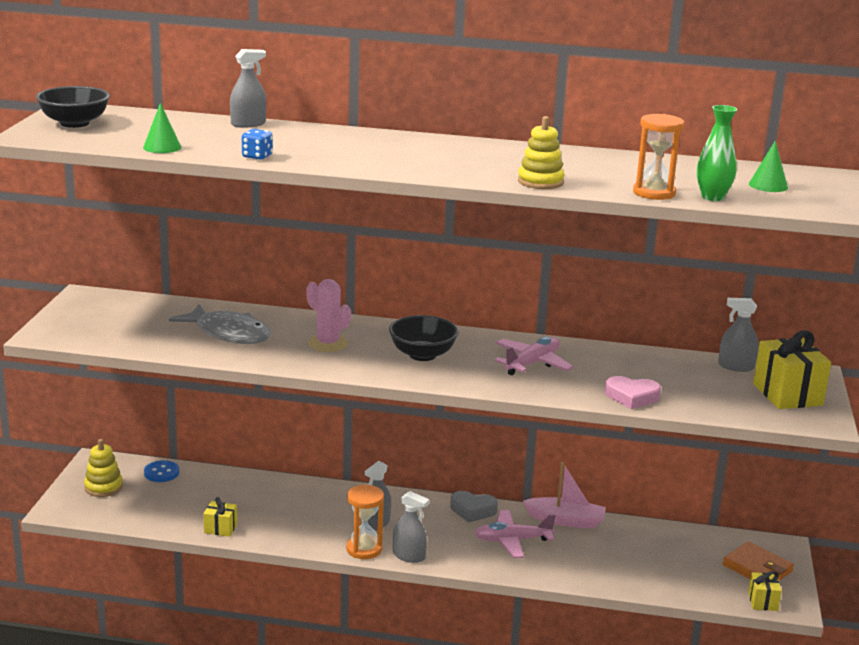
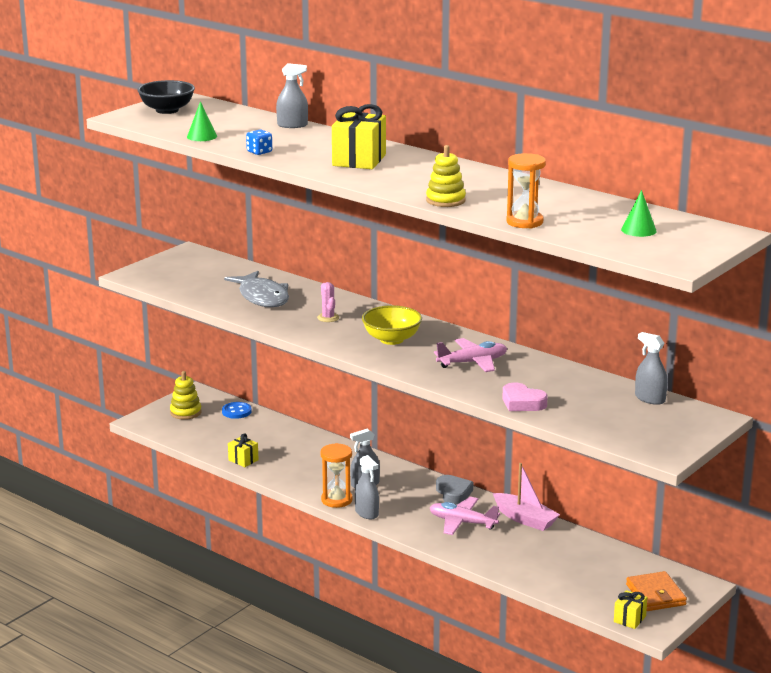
camera: 30 degrees right, 0 degrees up
(328, 343) = (328, 318): pink cactus -> pink cactus, size x0.65
(422, 355) = (391, 339): black bowl -> yellow bowl
(472, 510) = (453, 493): grey heart -> grey heart turned 150 degrees counterclockwise
(712, 197) = (569, 232): green vase -> none
(787, 394) = (664, 428): yellow gift -> yellow gift (359, 160)

